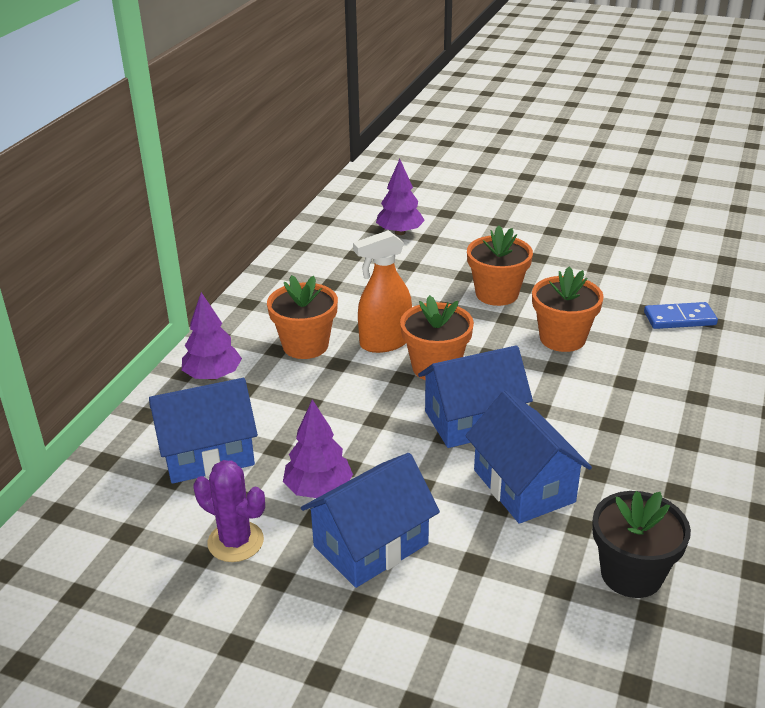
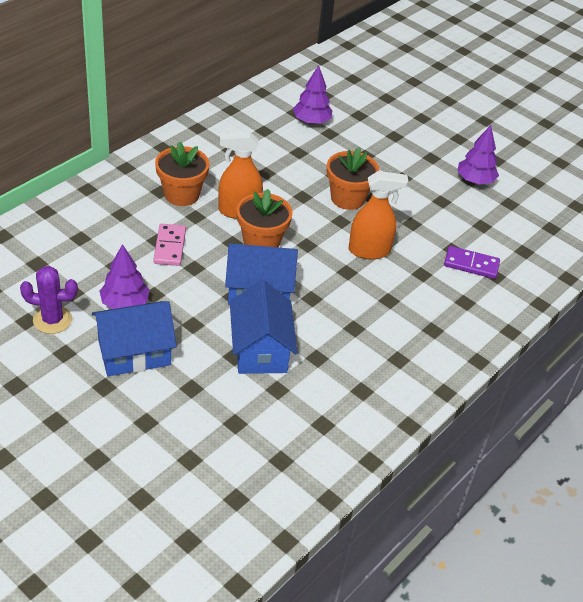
camera: 15 degrees right, 10 degrees up
(208, 454) = (69, 254): blue house -> none
(213, 376) = (105, 197): purple tree -> purple tree (475, 181)
(235, 542) = (52, 320): purple cactus -> purple cactus turned 45 degrees counterclockwise
(330, 406) = (169, 247): none -> pink domino
(562, 338) = (369, 251): orange flower pot -> orange spray bottle
(631, 574) = (287, 432): black flower pot -> none
(679, 318) = (471, 264): blue domino -> purple domino

